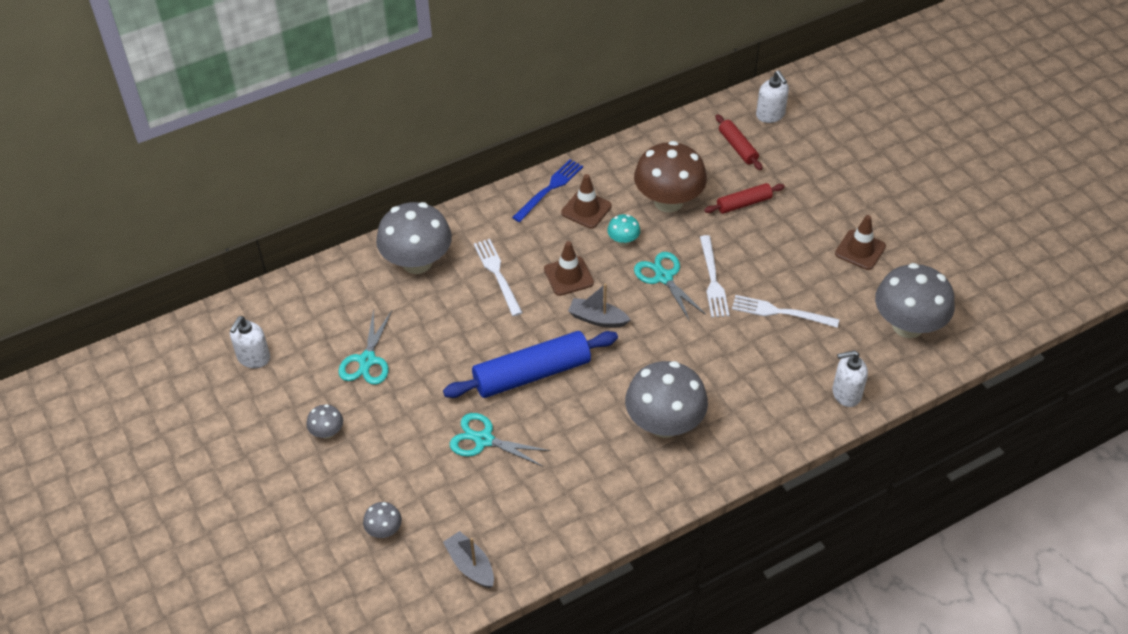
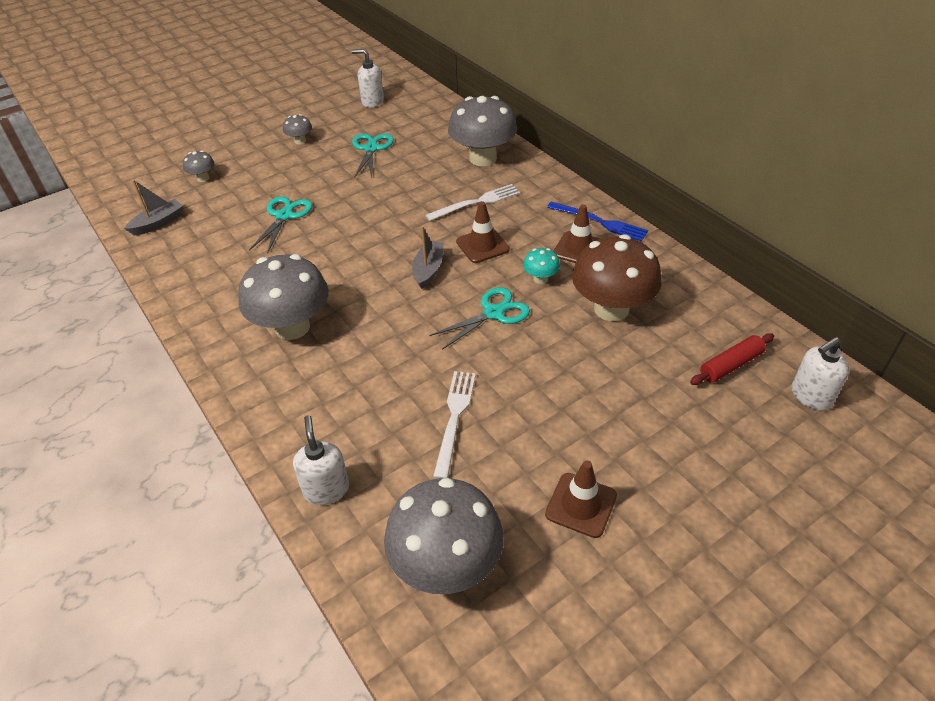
camera: 85 degrees right, 5 degrees down
(367, 360) = (371, 149): turquoise scissors -> turquoise scissors turned 90 degrees clockwise
(532, 374) = (357, 235): blue rolling pin -> none
(713, 280) = (497, 353): white fork -> none
(743, 203) = (631, 375): red rolling pin -> none

